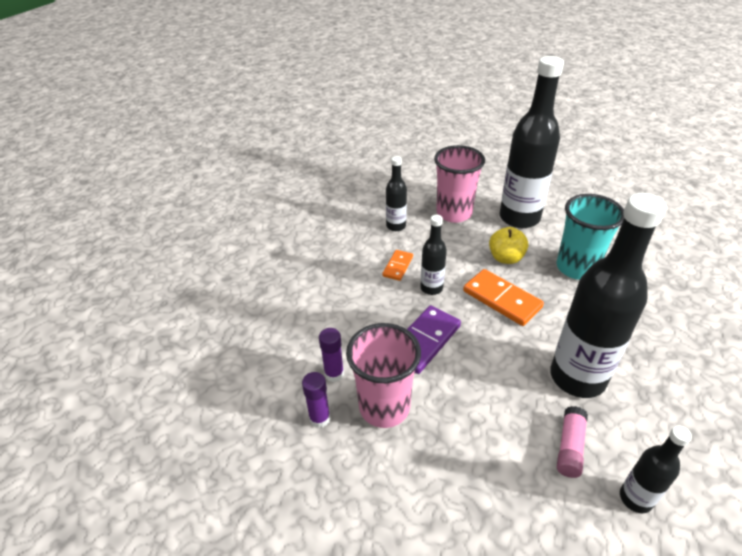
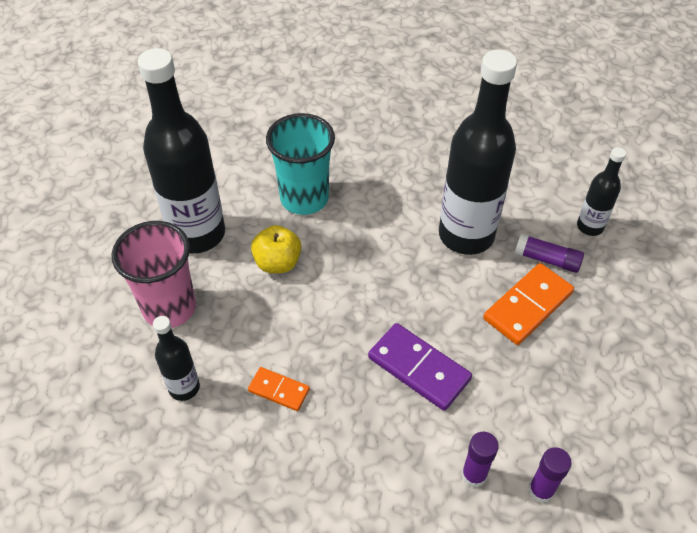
camera: 90 degrees left, 10 degrees up
(384, 407) = (518, 418): pink cup -> none
(431, 288) = (326, 352): black bottle -> none
(501, 299) = (352, 279): orange domino -> orange domino (528, 306)
(570, 447) = (547, 259): pink glue stick -> purple glue stick

